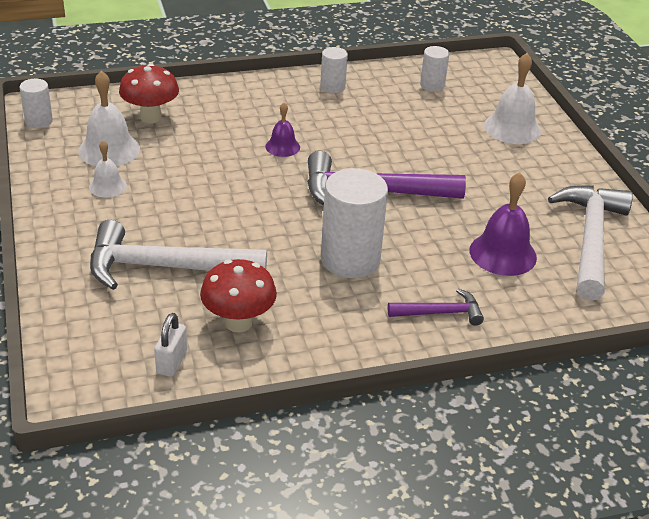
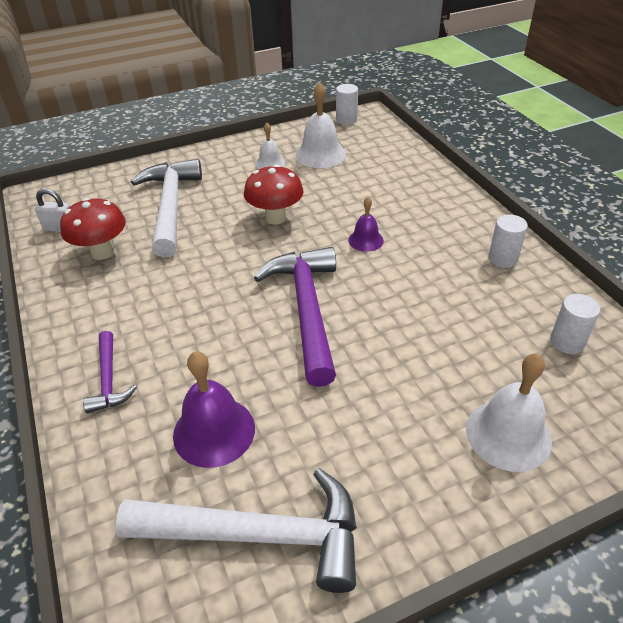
camera: 85 degrees right, 5 degrees up
(151, 117) = (378, 163): red mushroom -> red mushroom (275, 218)
(350, 259) = (190, 306): white cylinder -> none

